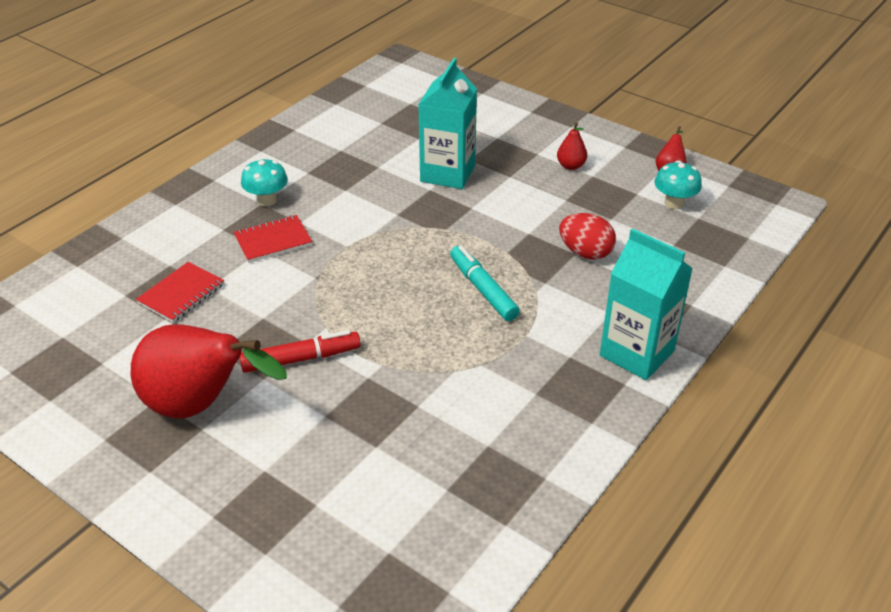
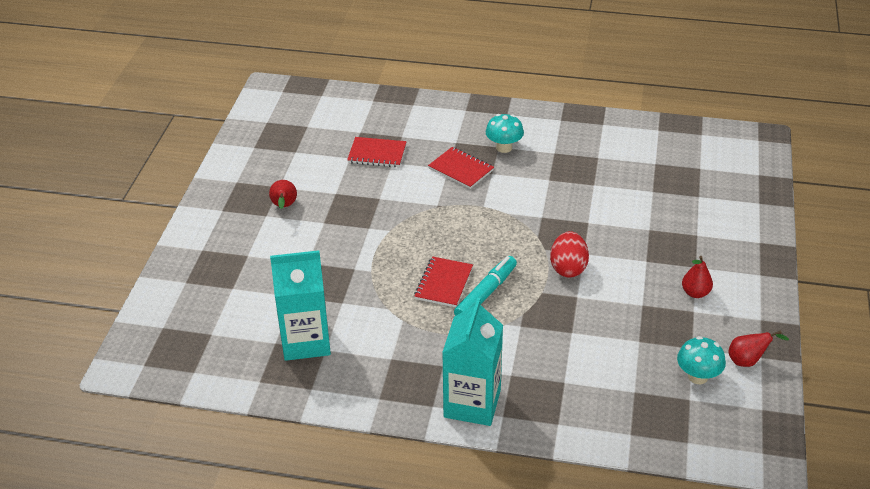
camera: 65 degrees right, 0 degrees up
(201, 406) = (284, 206): red pear -> red pear, size x0.43
(301, 359) = (351, 231): red marker -> none
(446, 314) = (443, 283): none -> red notebook
(447, 173) = (618, 224): turquoise carton -> turquoise carton (306, 341)
(585, 253) = (577, 338): red egg -> red egg (568, 268)

